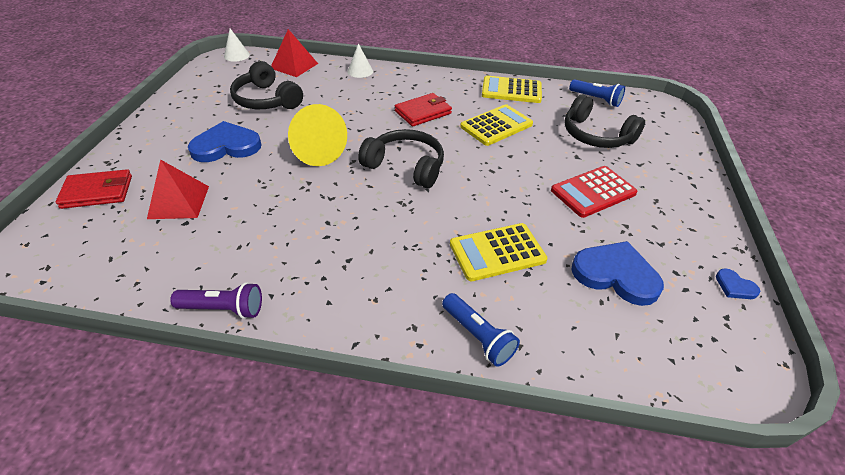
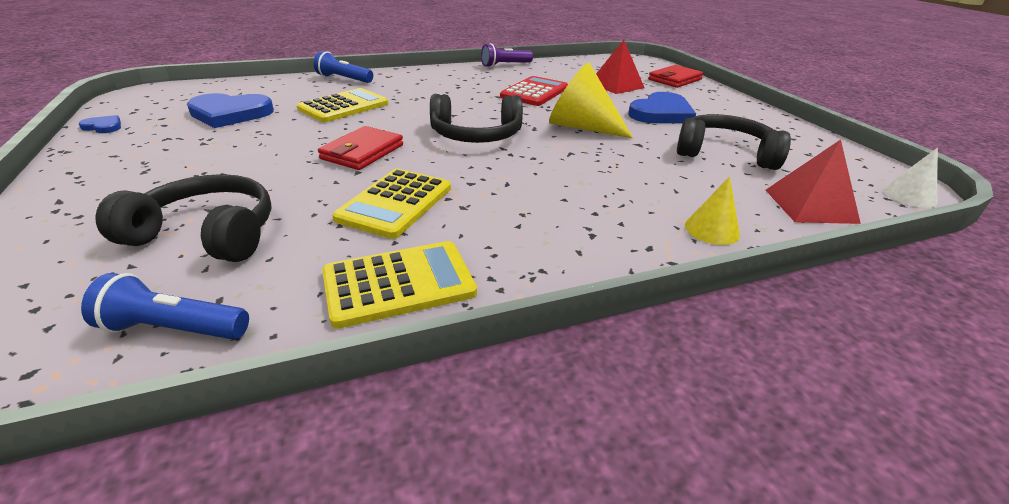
camera: 150 degrees right, 10 degrees down
(360, 71) = (711, 229): white cone -> yellow cone
(423, 112) = (522, 192): red wallet -> red wallet (362, 152)
(593, 192) = (236, 160): red calculator -> red calculator (534, 92)

